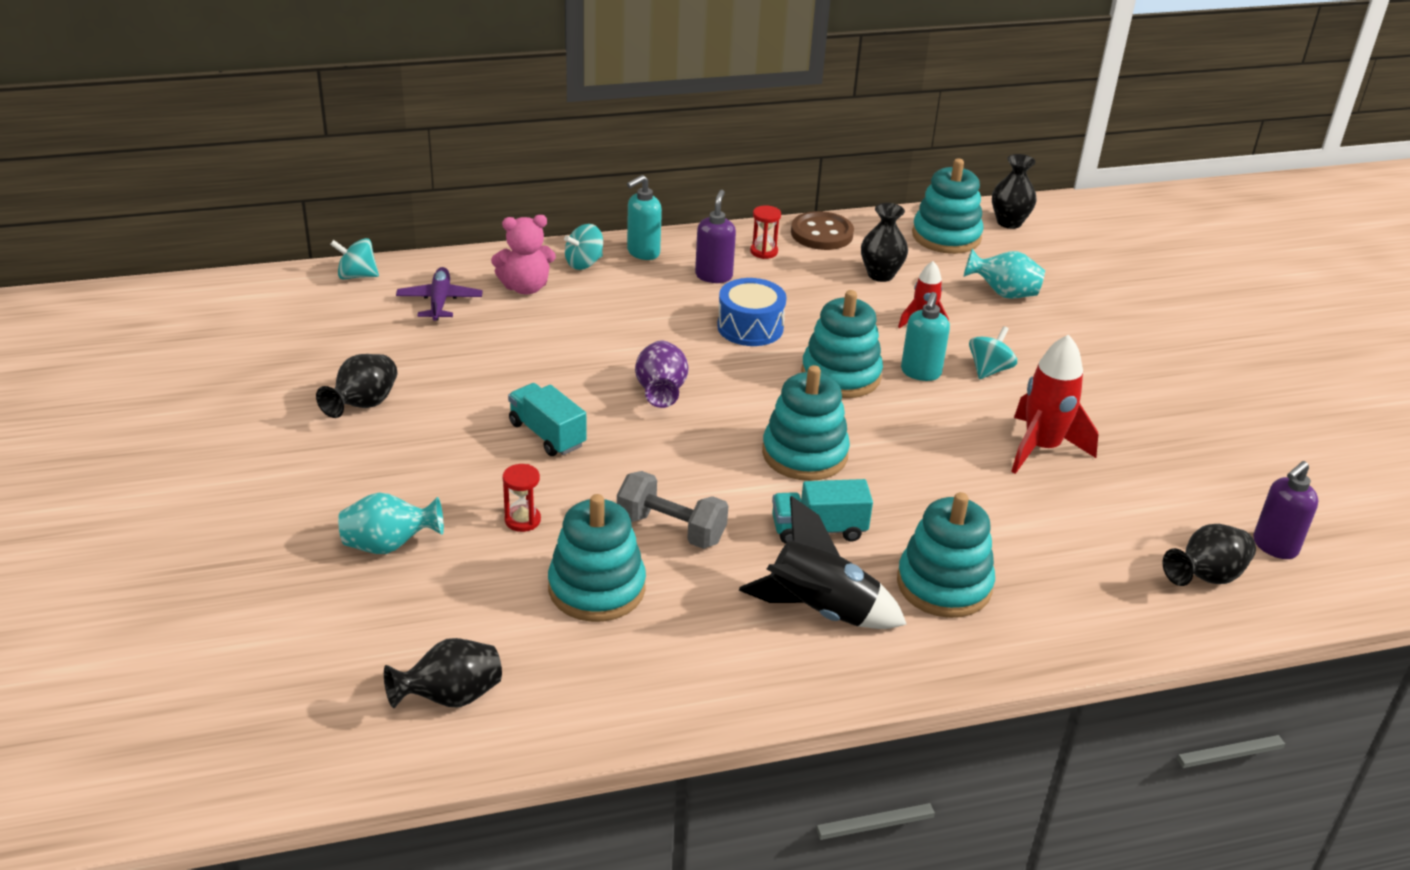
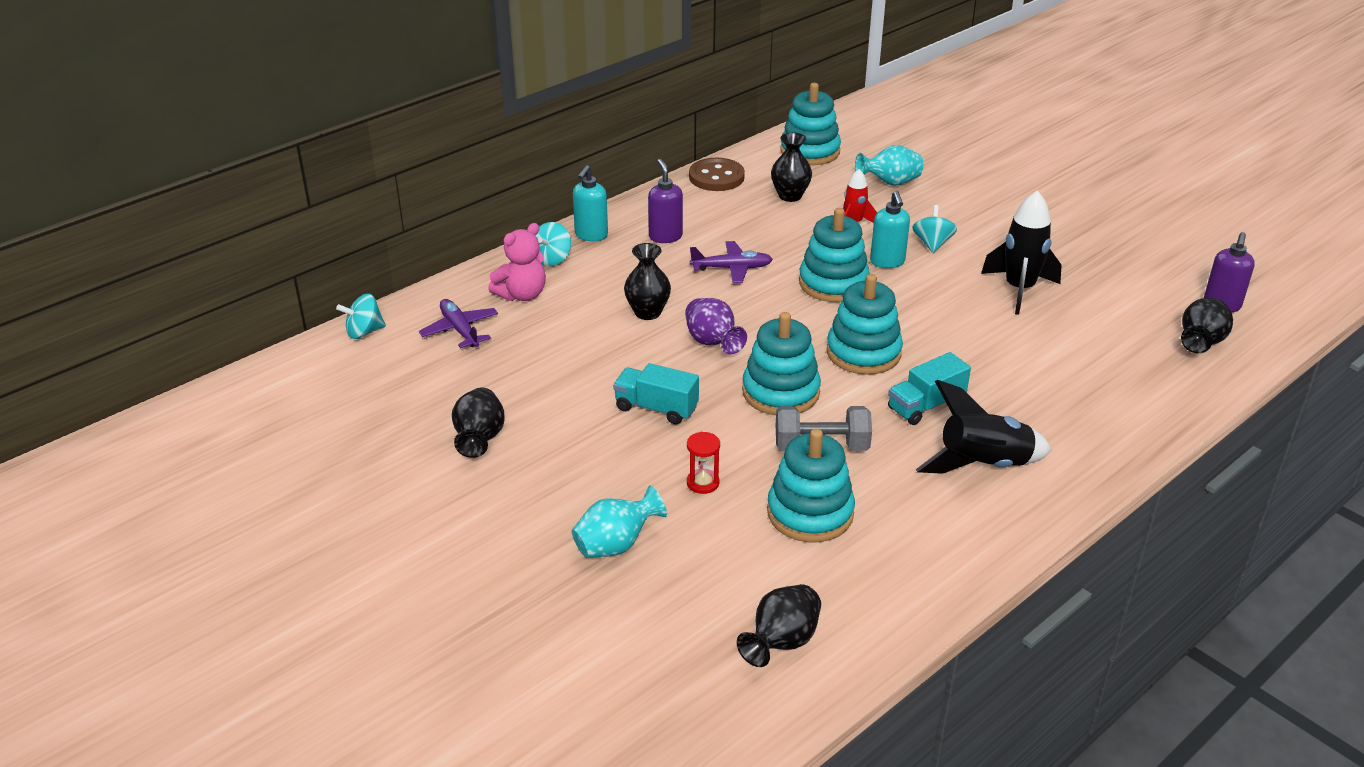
camera: 25 degrees left, 0 degrees up
(750, 327) = (732, 268): blue drum -> purple plane
(764, 252) = (686, 205): red hourglass -> none
(944, 585) = (1046, 413): turquoise stacking toy -> turquoise stacking toy (780, 392)
(1009, 222) = (844, 127): black vase -> black vase (647, 312)
(1041, 448) = (1019, 289): red rocket -> black rocket

